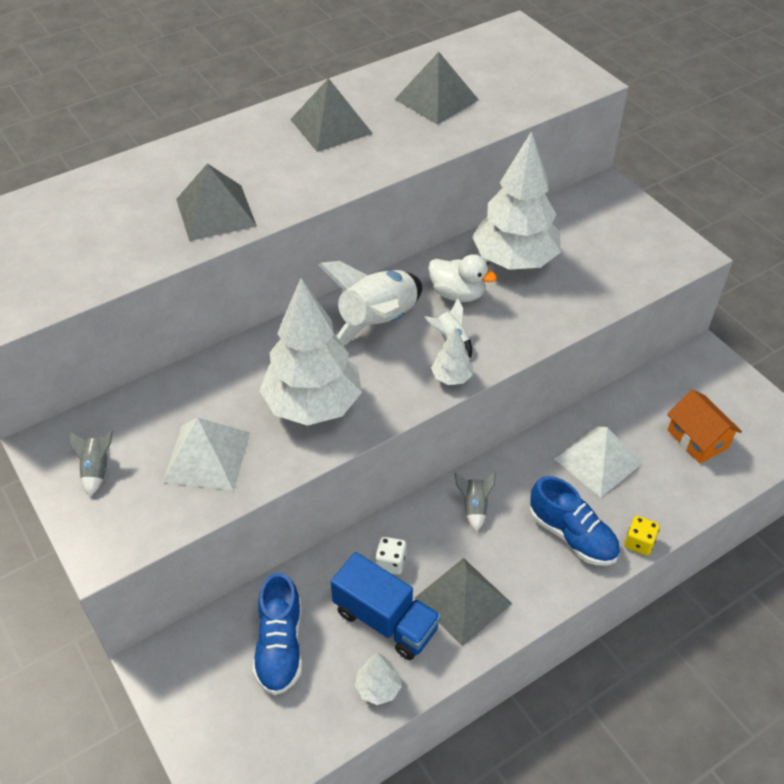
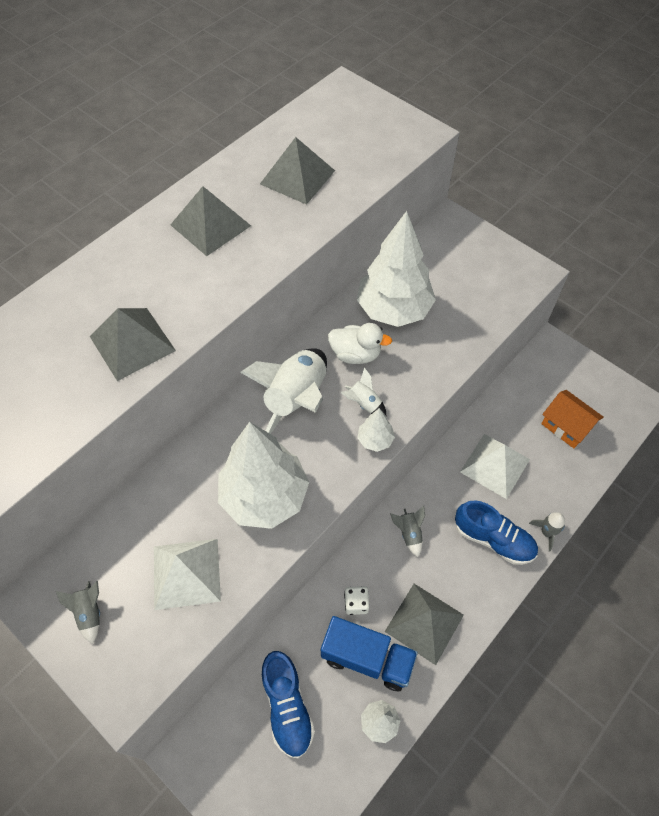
camera: 15 degrees left, 10 degrees up
(639, 542) = (547, 532): yellow dice -> grey rocket

